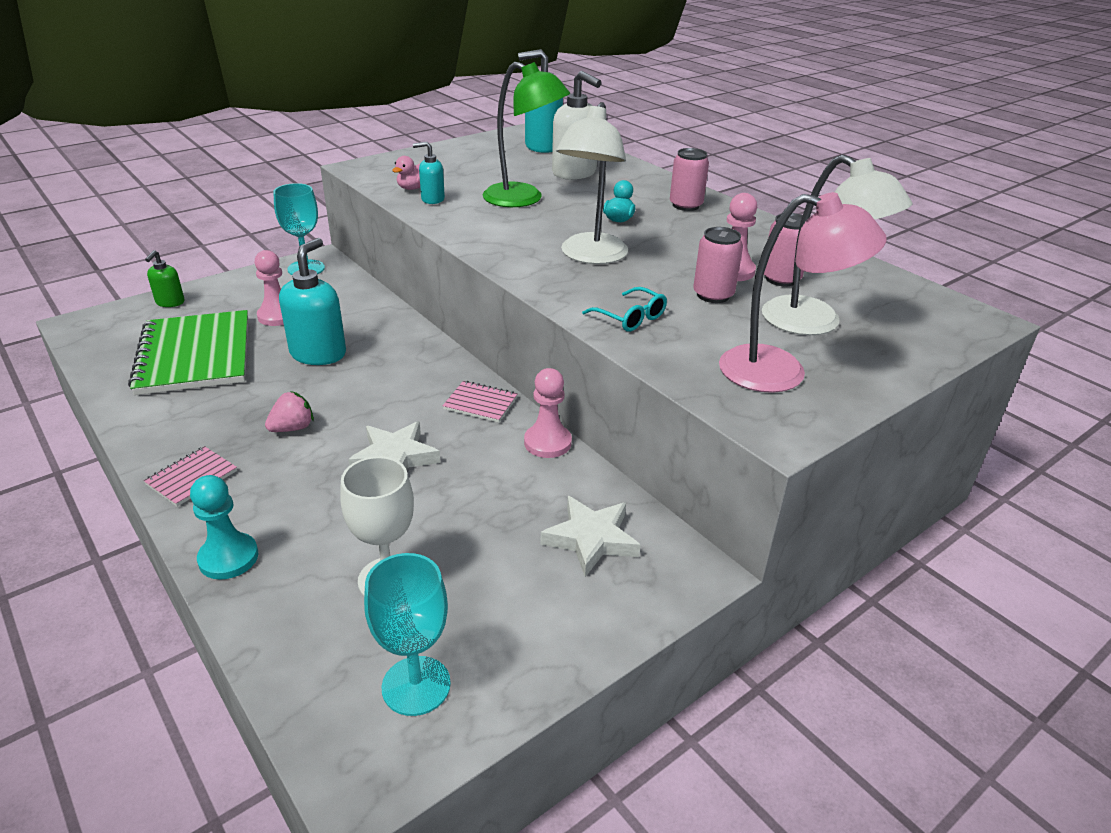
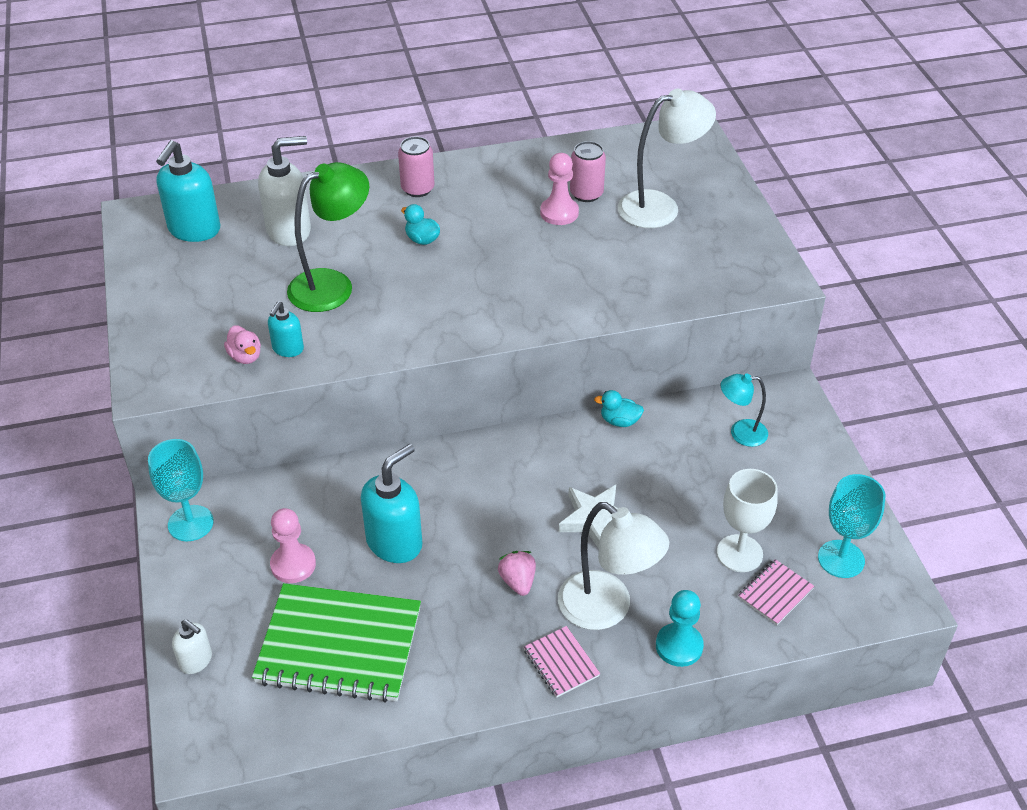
camera: 65 degrees left, 10 degrees up
(170, 302) = (196, 661): green soap dispenser -> white soap dispenser
(318, 353) = (395, 542): turquoise soap dispenser -> turquoise soap dispenser turned 90 degrees clockwise
(480, 403) = (544, 446): pink notebook -> pink notebook (775, 593)
(547, 443) = (619, 421): pink pawn -> turquoise duck
(590, 256) = (486, 281): white lamp -> white lamp (607, 609)
(591, 539) = (740, 433): white star -> turquoise lamp
(630, 318) = (606, 294): turquoise glasses -> none
(713, 295) = (593, 238): pink can -> none
(781, 372) = (715, 250): pink lamp -> none

